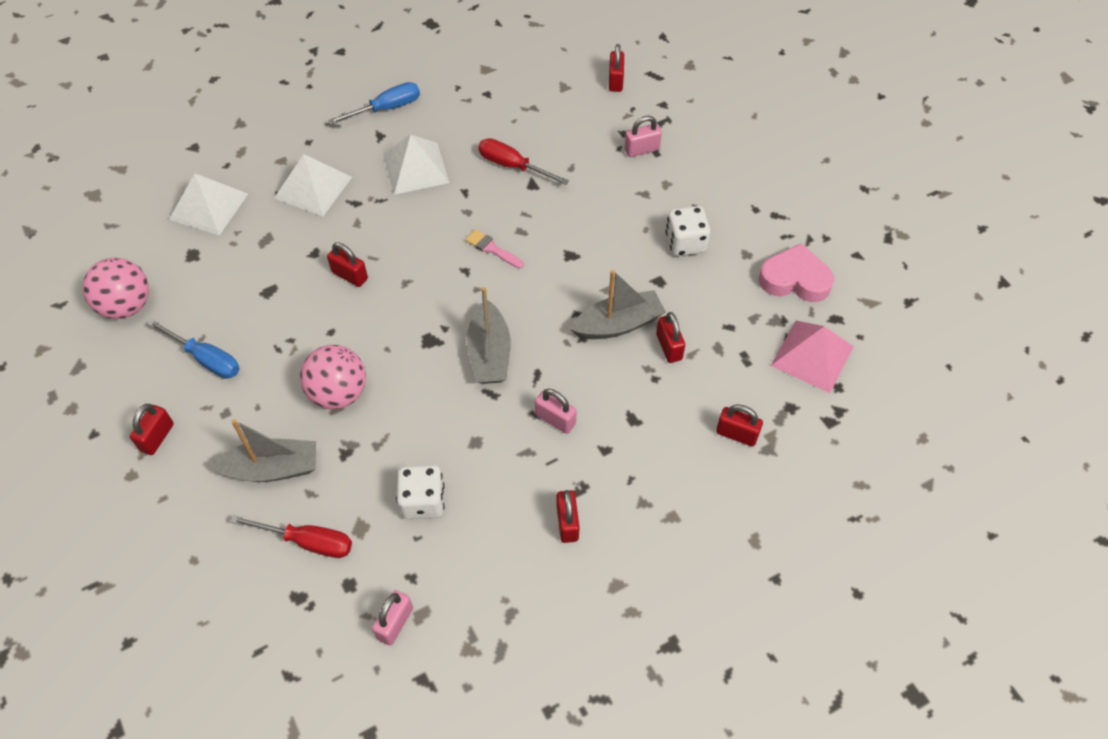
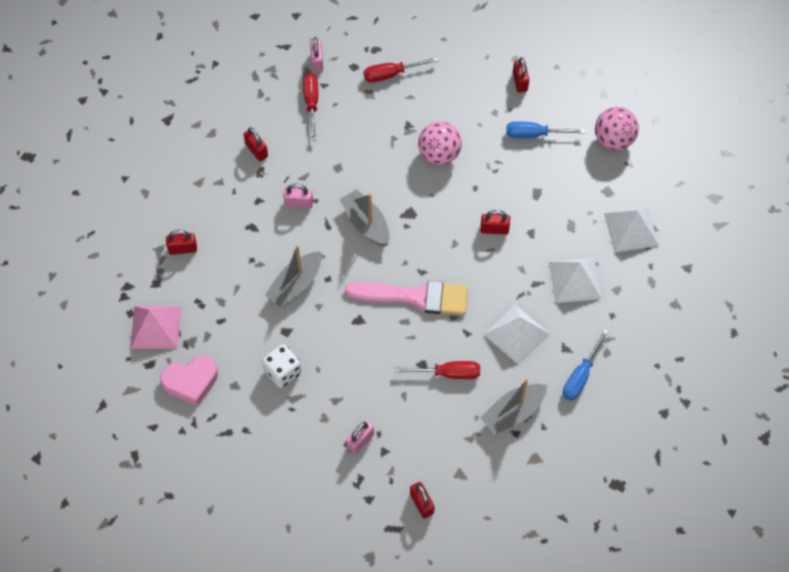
camera: 150 degrees right, 5 degrees up
(272, 468) = (441, 98): grey boat -> grey boat (513, 413)
(423, 501) = (345, 122): white dice -> none
(448, 555) = (311, 104): none -> red screwdriver
(492, 248) = (415, 297): pink brush -> pink brush, size x2.34
(669, 347) = (253, 285): red padlock -> none

